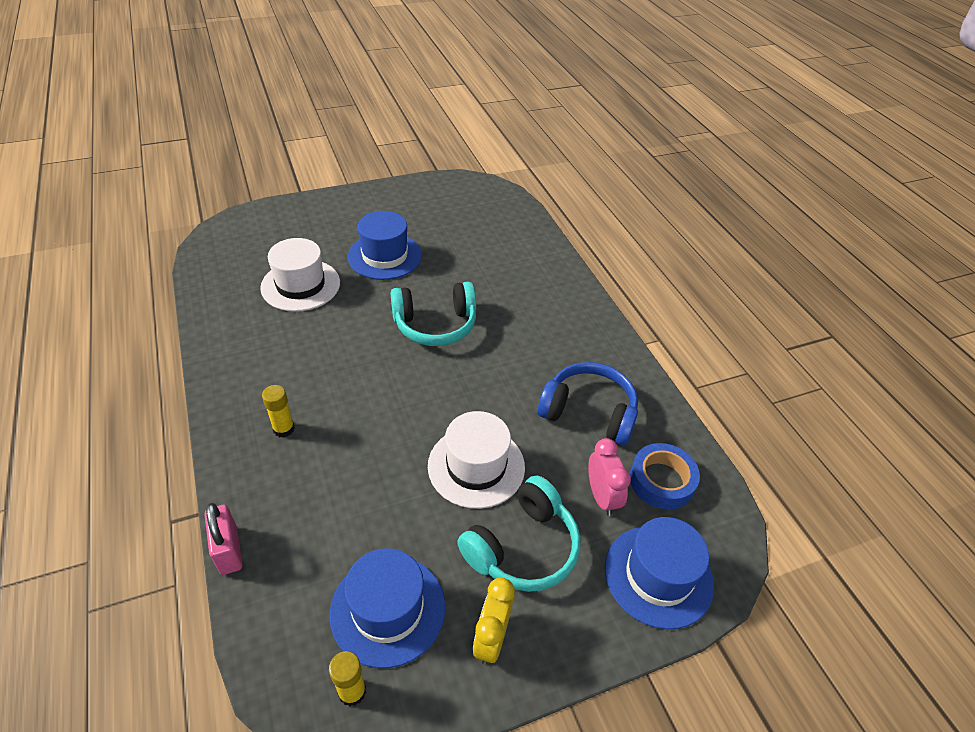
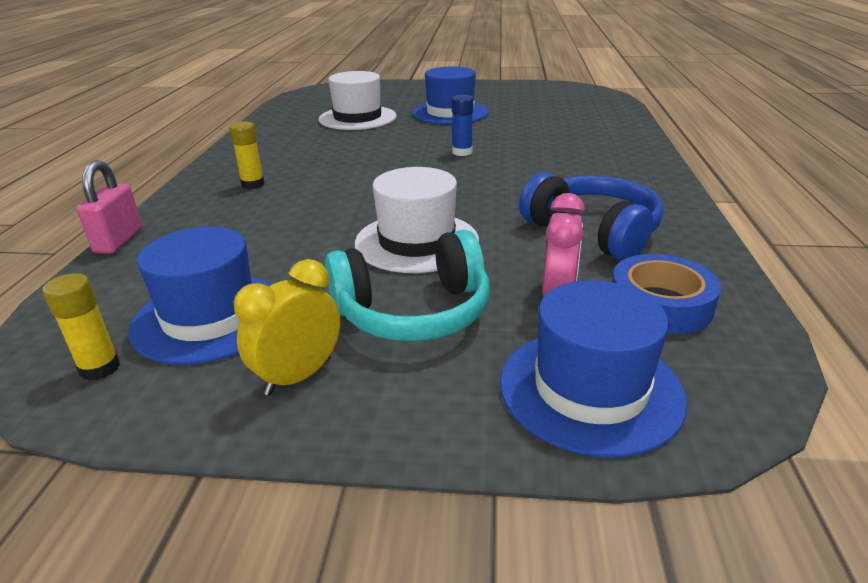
camera: 30 degrees right, 15 degrees down
(435, 325) = (462, 152): turquoise headphones -> blue glue stick

